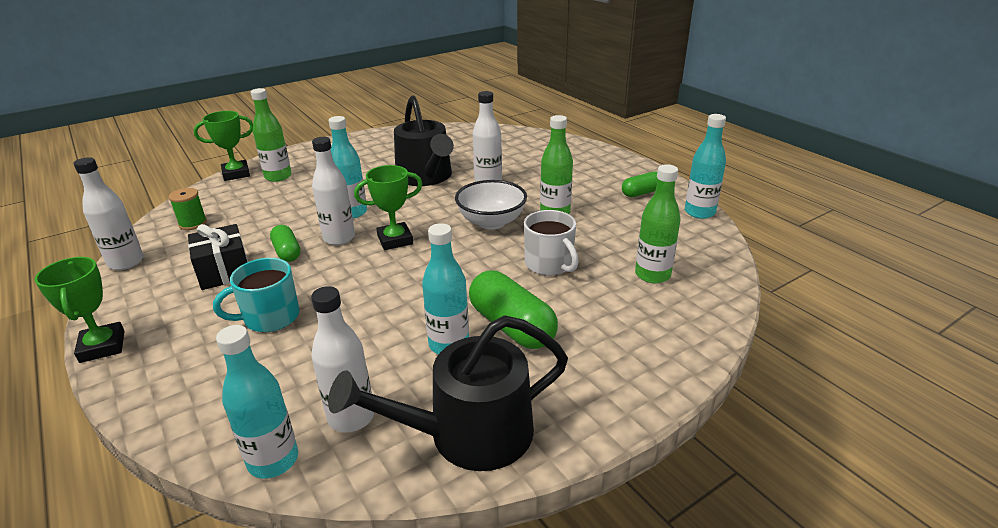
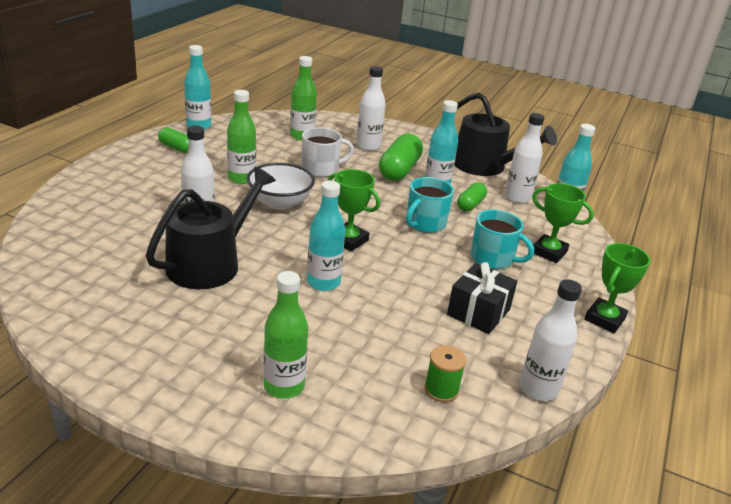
camera: 125 degrees left, 0 degrees up
(236, 174) = (304, 439): green trophy -> green trophy (549, 252)
(287, 252) = (420, 290): green capsule -> green capsule (470, 204)
(339, 238) = (373, 271): white bottle -> white bottle (368, 146)
(376, 297) = (425, 223): none -> turquoise mug
(549, 264) = (321, 169): white mug -> white mug turned 45 degrees clockwise

